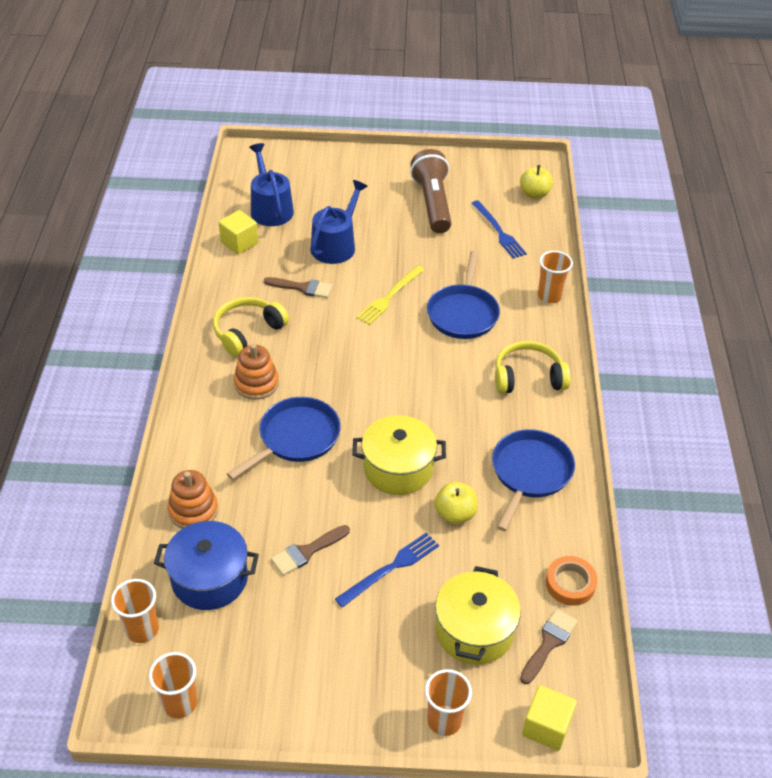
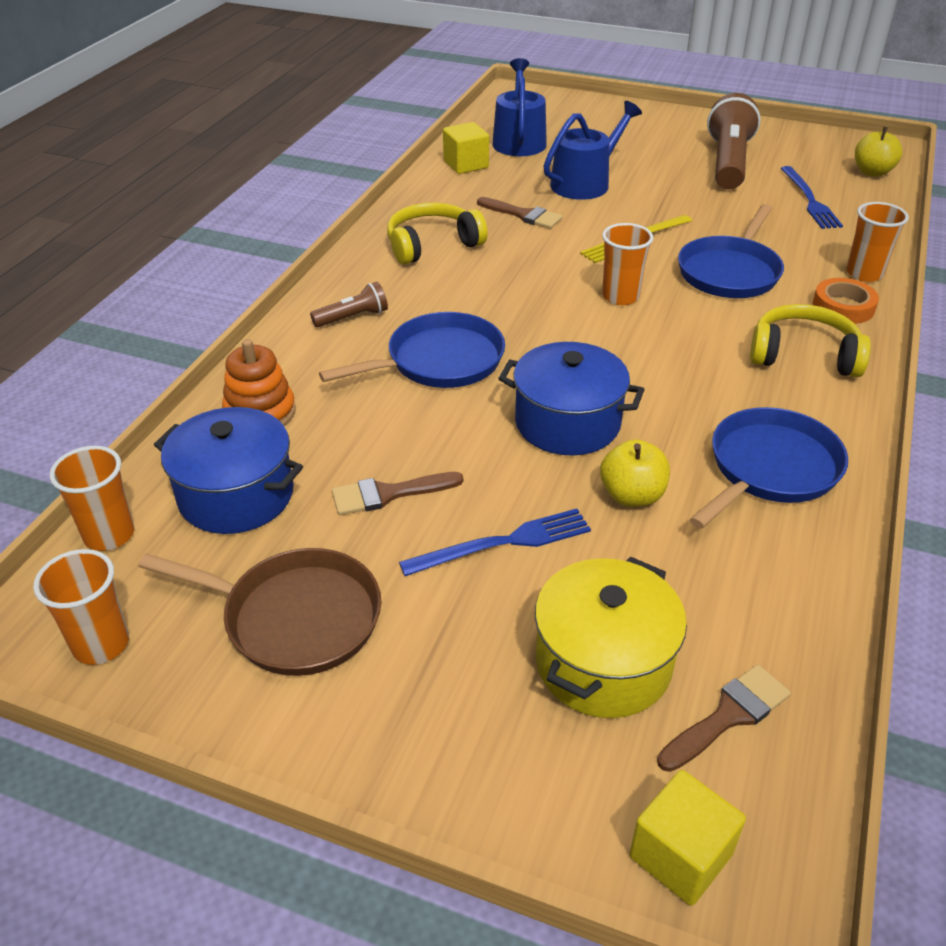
camera: 20 degrees right, 5 degrees down
(219, 413) = (353, 317): none -> brown flashlight
(256, 383) = (416, 296): orange stacking toy -> none
(288, 652) = (295, 617): none -> brown pan
(398, 468) = (567, 423): yellow pot -> blue pot
(444, 720) = (498, 789): orange cup -> orange cup (620, 296)
(570, 584) = (793, 634): orange tape -> orange tape (843, 307)

